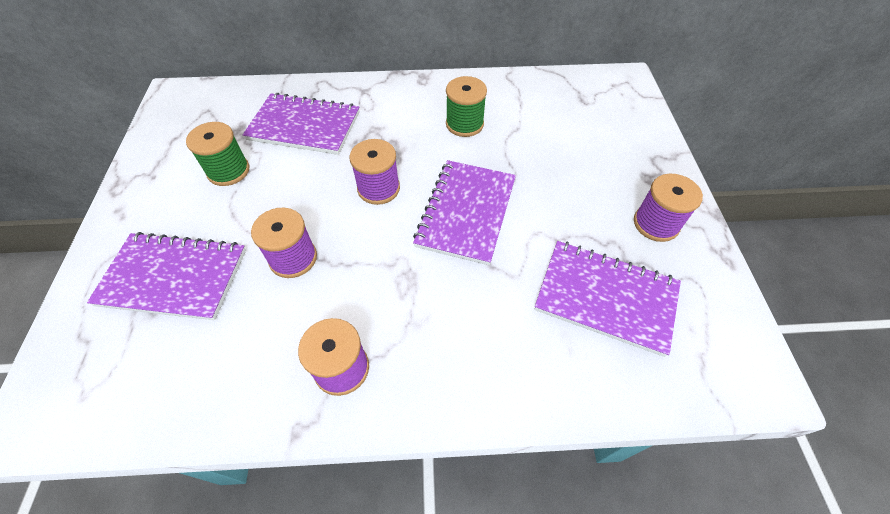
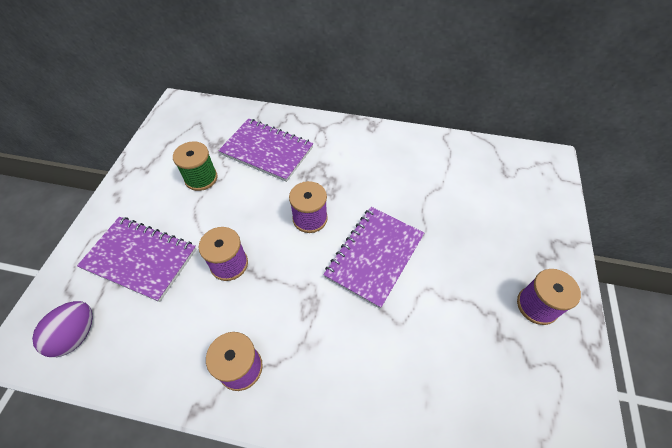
camera: 15 degrees right, 0 degrees up
(109, 386) = (76, 335): none -> purple egg
(464, 124) = (395, 175): green spool -> none
(605, 298) = (471, 364): purple notebook -> none

